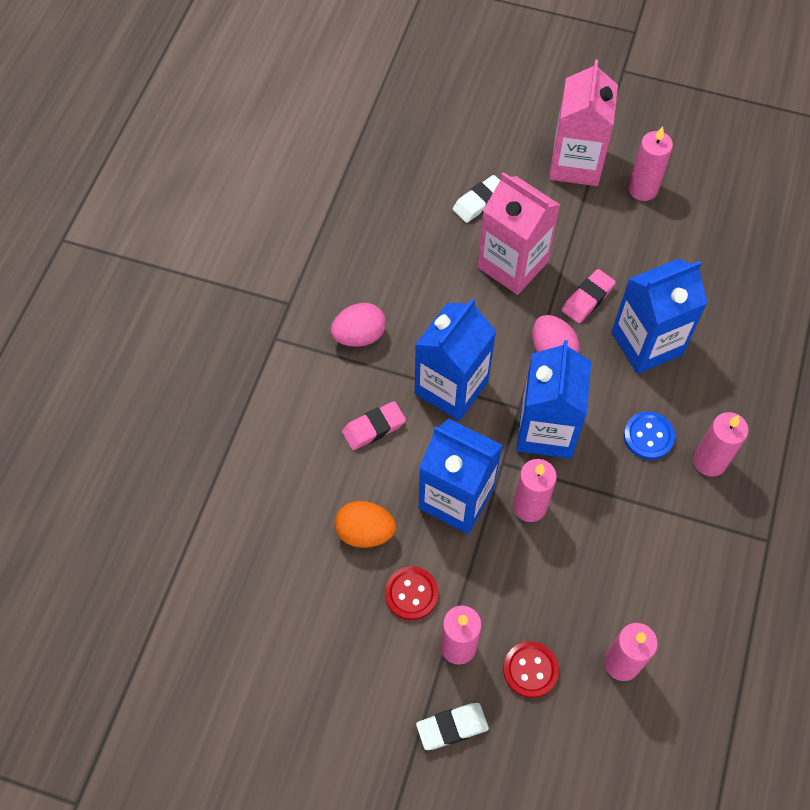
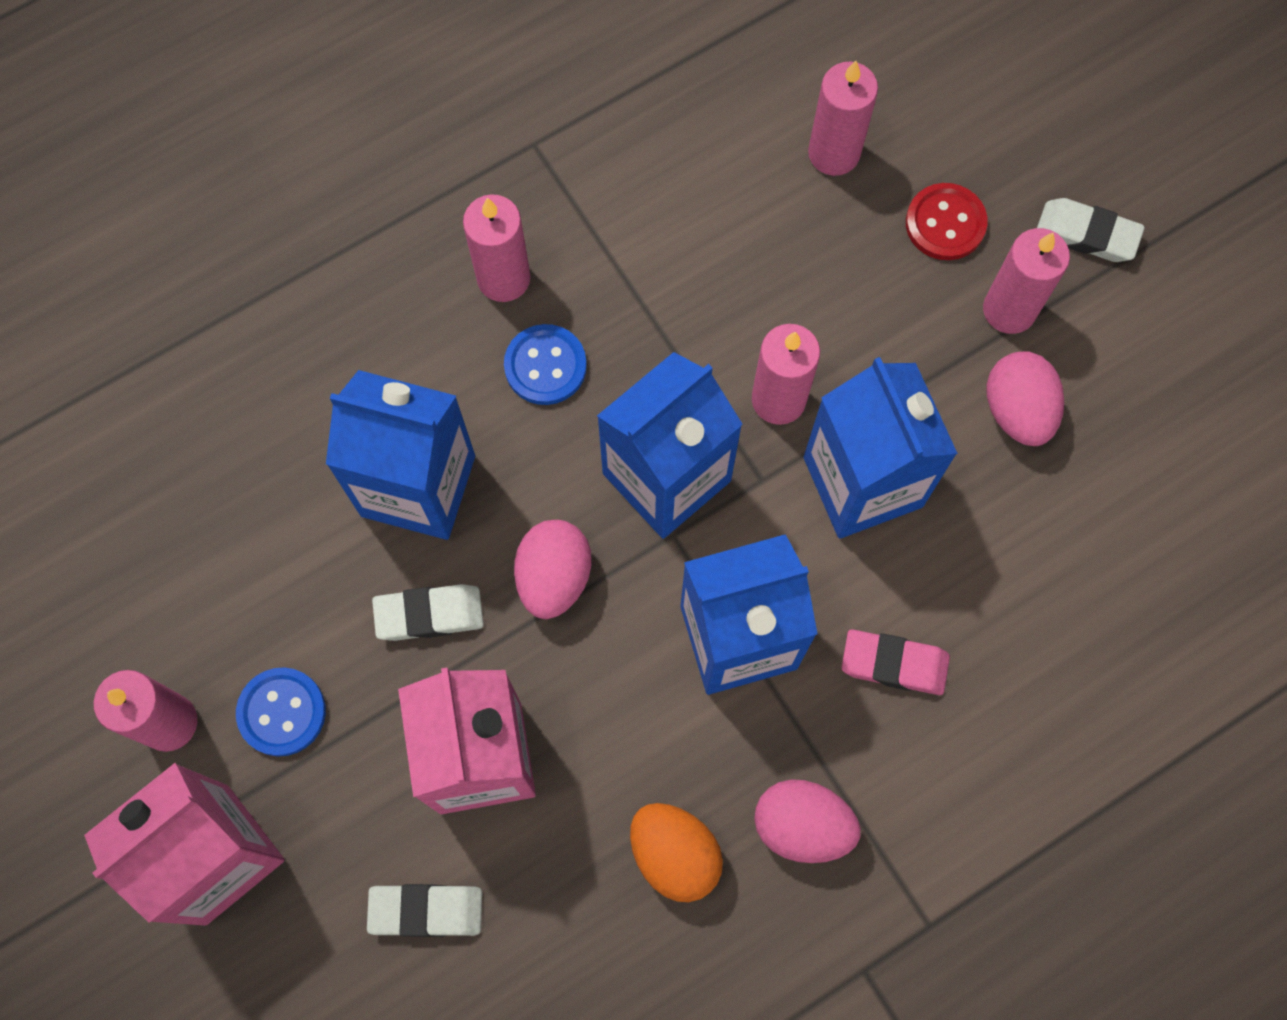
camera: 140 degrees left, 10 degrees up
(365, 532) = (1017, 530): orange egg -> orange egg (674, 854)
(411, 594) = (1017, 410): red button -> pink egg
(587, 299) = (429, 614): pink eraser -> white eraser
(605, 223) = (282, 712): none -> blue button

